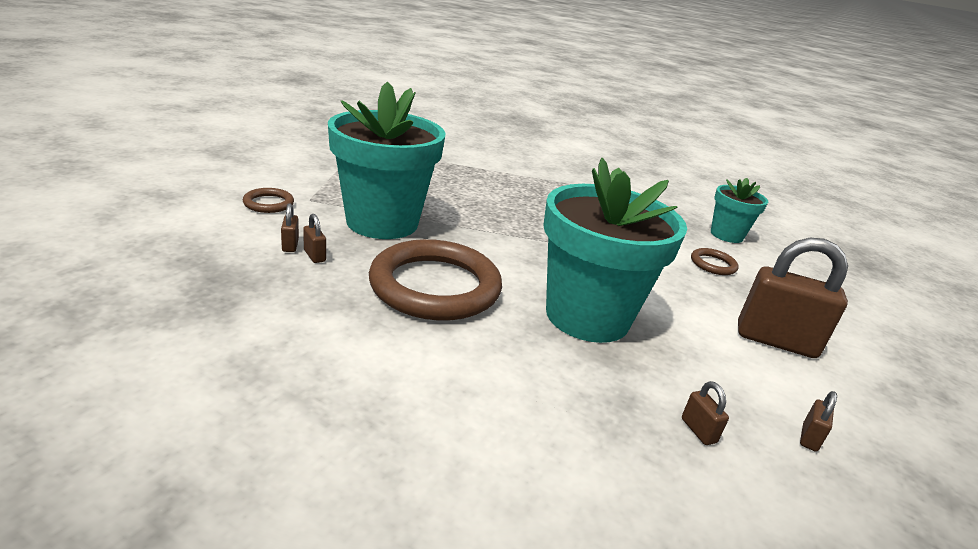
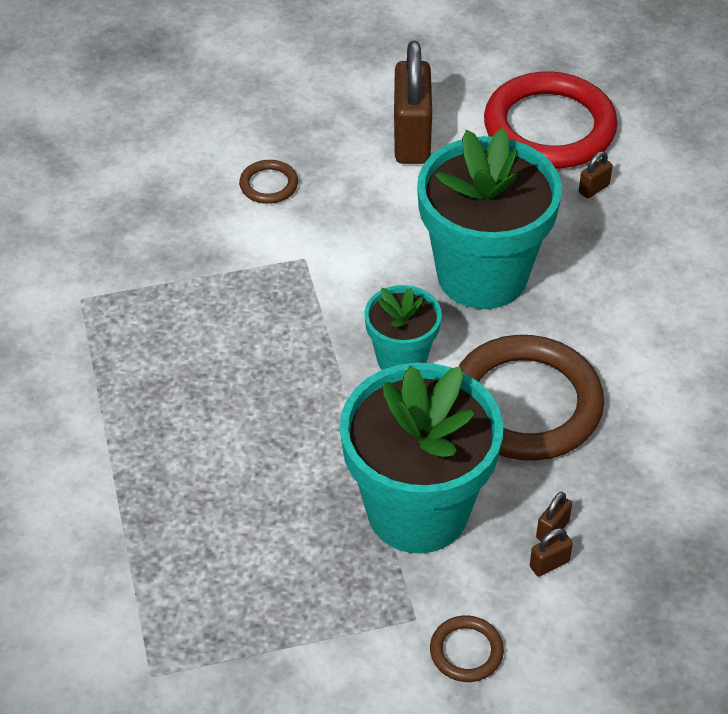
camera: 105 degrees left, 20 degrees up
(726, 235) = (160, 173): turquoise flower pot -> turquoise flower pot (401, 359)
(809, 438) = (549, 127): brown padlock -> red ring

